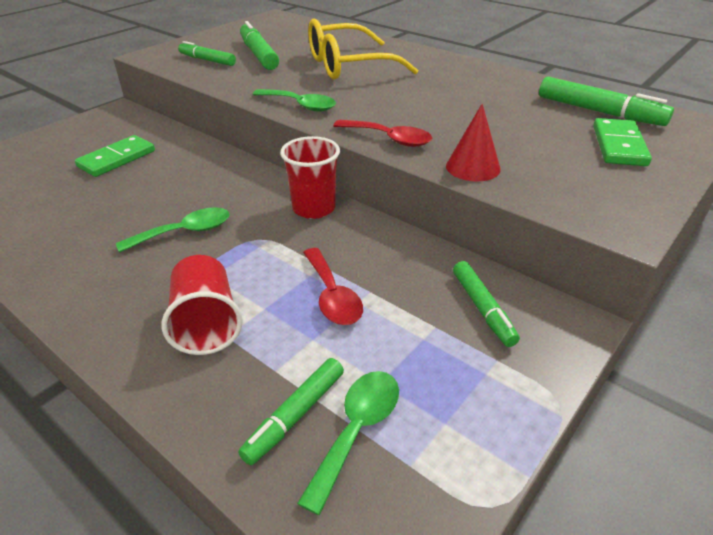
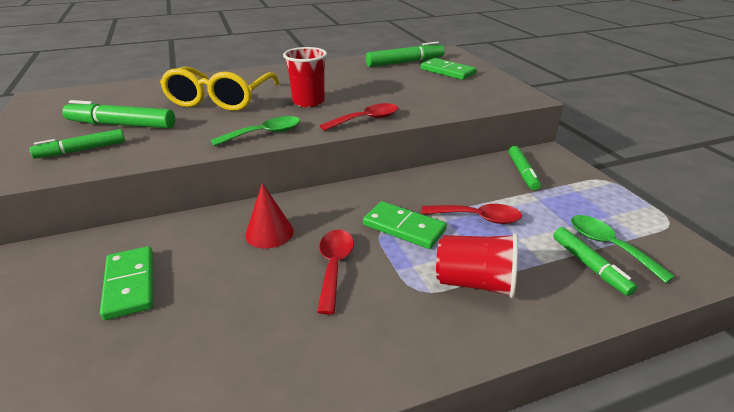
camera: 60 degrees left, 5 degrees down
(185, 232) = (334, 266): green spoon -> red spoon
(273, 251) = (404, 228): none -> green domino
(314, 208) = (363, 194): red cup -> red cup (308, 102)
(473, 167) = (433, 109): red cone -> red cone (269, 233)
(483, 309) = (522, 173): green marker -> green marker turned 75 degrees clockwise

